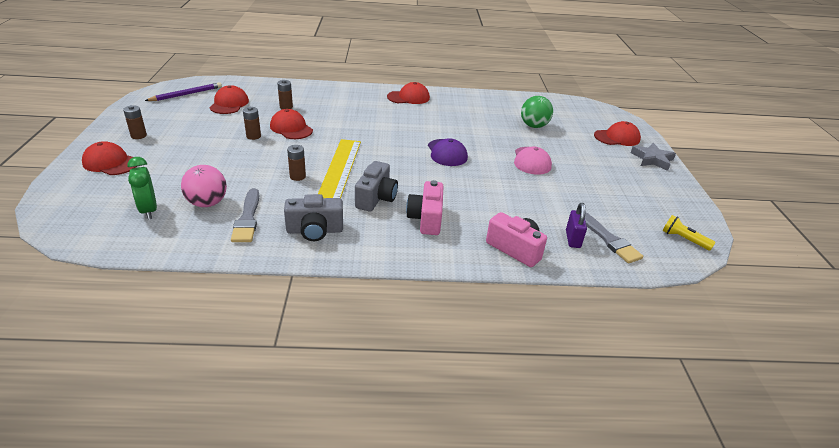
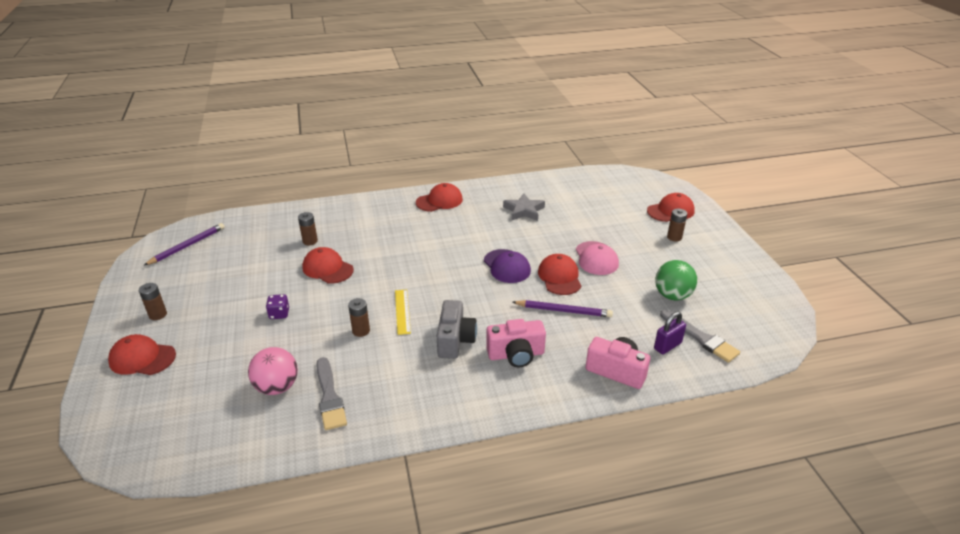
camera: 10 degrees left, 0 degrees up
(149, 210) = (216, 411): green clock -> none
(229, 104) = (243, 249): red cap -> red cap (559, 277)
(235, 152) = (279, 314): none -> purple dice
(253, 136) = (290, 288): brown battery -> brown battery (674, 237)
(315, 231) = (407, 395): grey camera -> none
(340, 169) = (402, 311): yellow ruler -> yellow ruler, size x0.52
(426, 219) = (516, 354): pink camera -> pink camera turned 90 degrees counterclockwise
(484, 194) = (563, 311): none -> purple pencil
(534, 126) = (583, 213): green ball -> green ball (672, 295)
(573, 239) = (667, 346): purple padlock -> purple padlock turned 60 degrees clockwise
(652, 159) = (713, 231): grey star -> grey star (524, 211)
(683, 239) = (770, 322): yellow flashlight -> none

